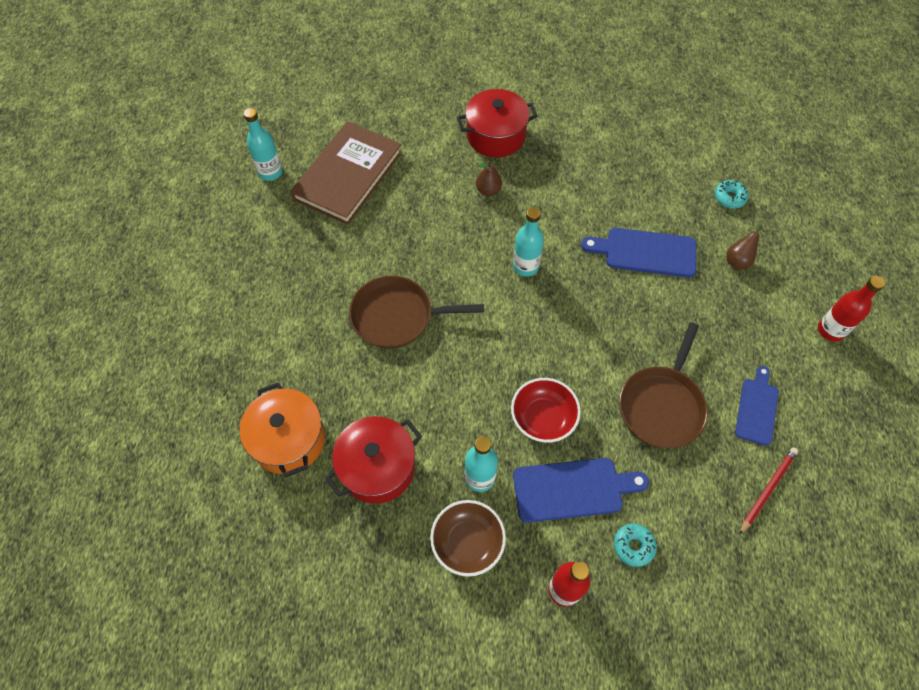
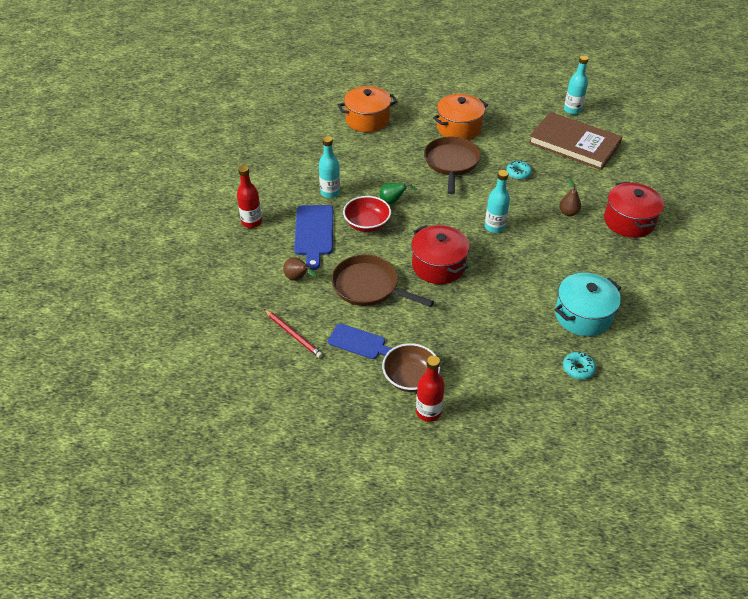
camera: 95 degrees right, 15 degrees down
(312, 308) = (458, 128): none -> orange pot
(377, 467) = (344, 152): red pot -> red pot (438, 266)
(467, 542) = (290, 185): brown bowl -> brown bowl (410, 378)
(490, 387) = (393, 201): none -> green pear
(633, 546) = (270, 256): turquoise donut -> turquoise donut (518, 173)
(645, 252) = (511, 298): blue cutting board -> none
(654, 188) = (583, 315): none -> turquoise pot
(738, 259) = (505, 361): brown pear -> brown pear (298, 278)

